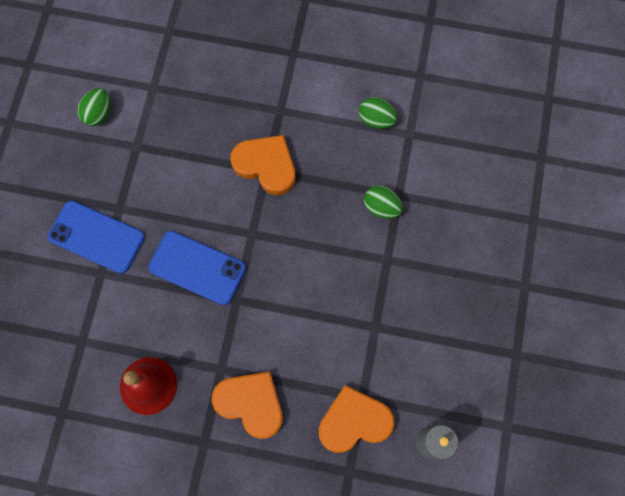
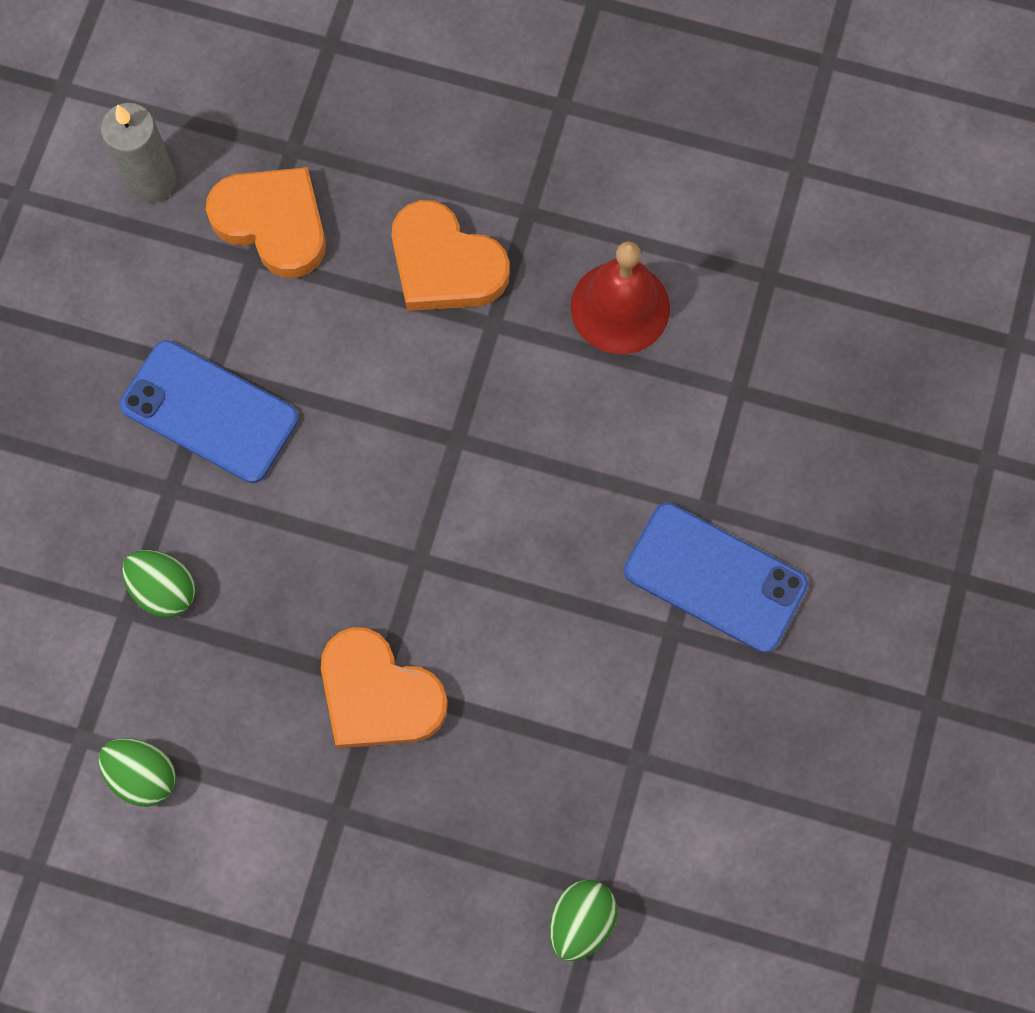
camera: 175 degrees left, 0 degrees up
(98, 114) = (716, 839): green egg -> green egg (581, 921)
(197, 268) = (525, 503): blue phone -> blue phone (210, 411)
(354, 421) = (273, 223): orange heart -> orange heart turned 135 degrees counterclockwise

